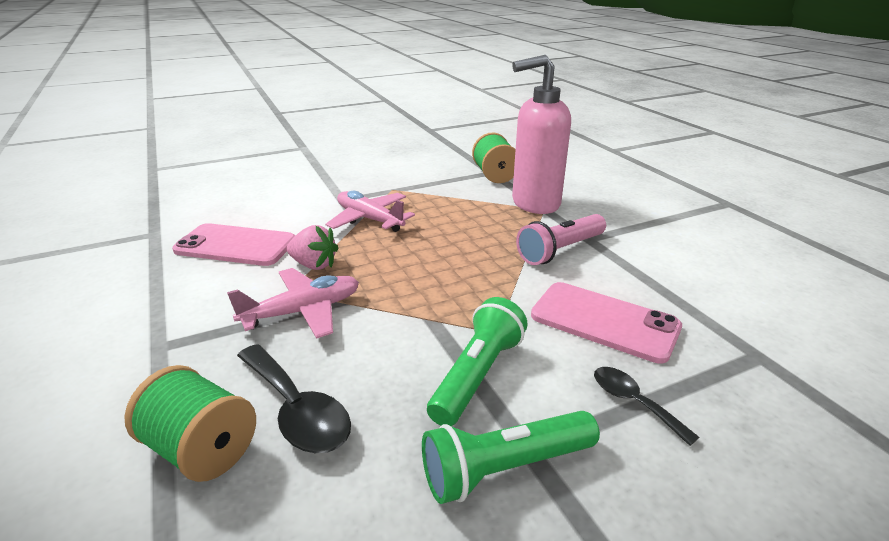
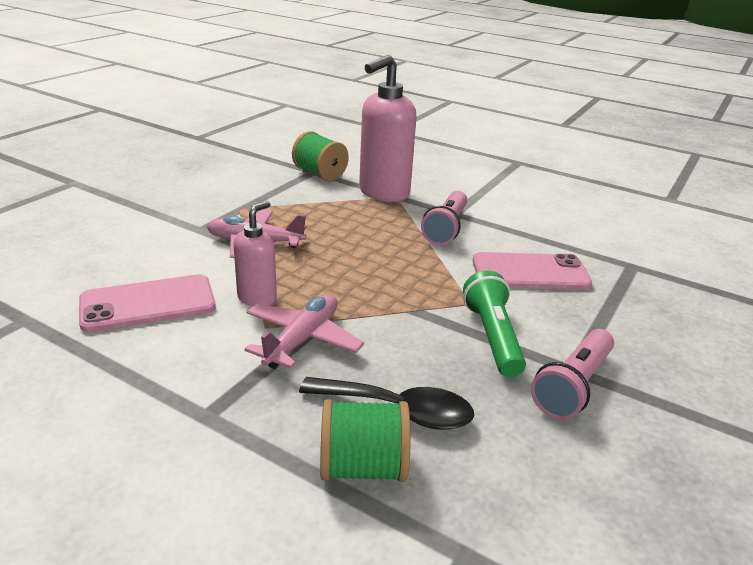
camera: 35 degrees left, 0 degrees up
(314, 265) = (257, 298): pink strawberry -> pink soap dispenser
(505, 468) = (573, 386): green flashlight -> pink flashlight
(633, 402) = (598, 318): black spoon -> none

